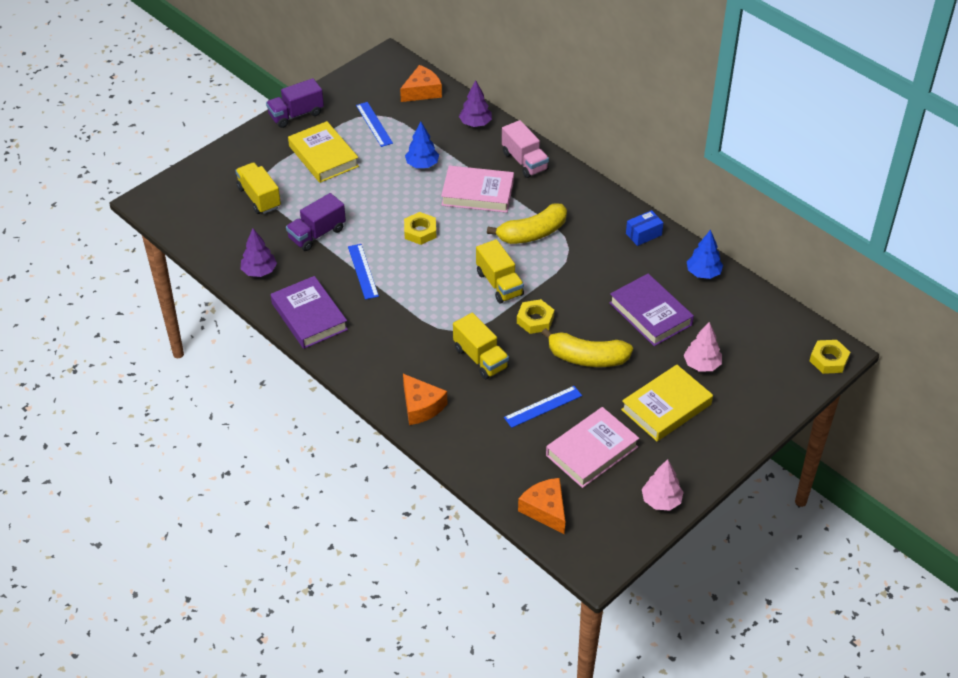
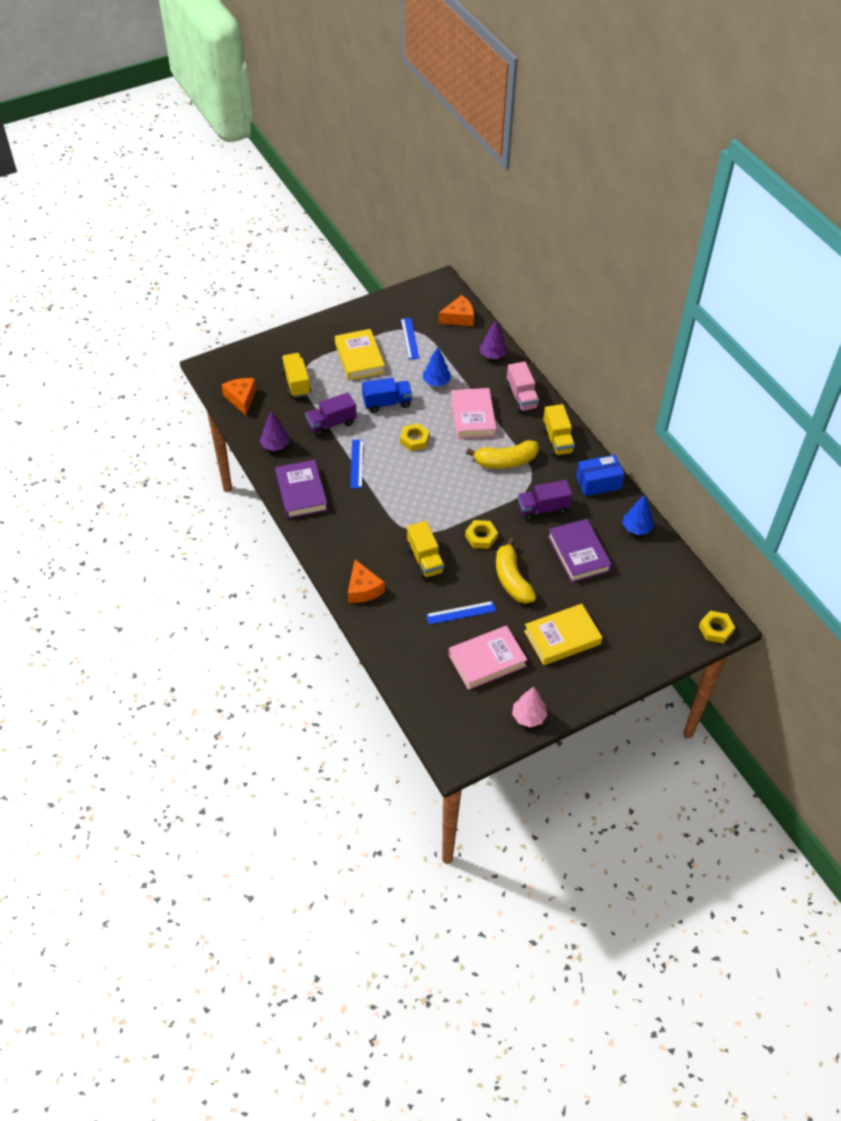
camera: 15 degrees right, 5 degrees up
(296, 114) = (350, 317): purple truck -> purple truck (543, 509)
(374, 198) = (387, 403): none -> blue truck
(477, 193) = (473, 417): pink book -> pink book turned 60 degrees clockwise
(499, 284) = (463, 499): yellow truck -> yellow truck (557, 440)
(545, 510) = (431, 700): orange cheese -> orange cheese (241, 398)
(587, 358) = (512, 579): yellow banana -> yellow banana turned 45 degrees clockwise
(643, 234) = (598, 482): blue box -> blue box, size x1.50
(701, 365) = (605, 608): pink tree -> none

